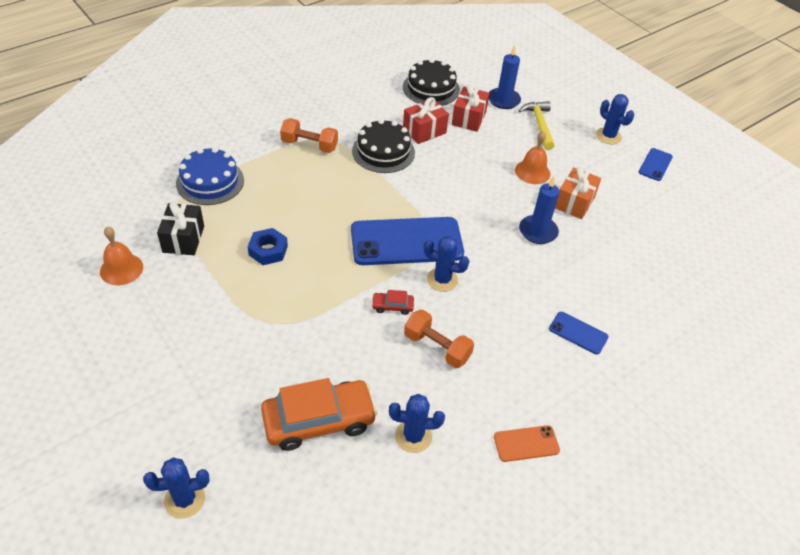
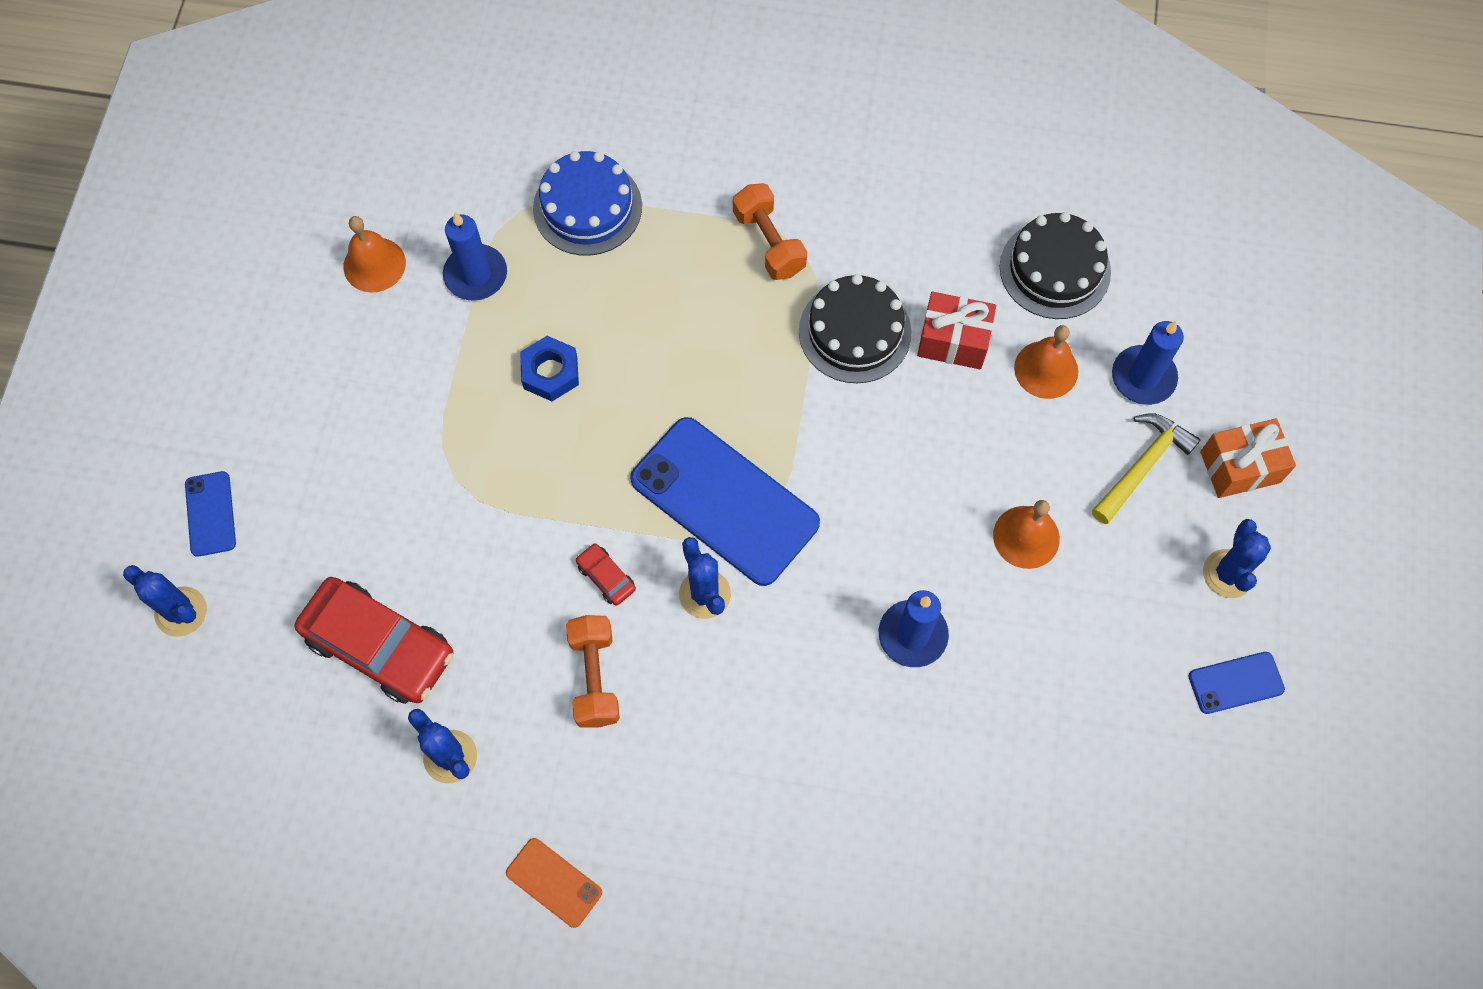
camera: 50 degrees right, 20 degrees up
(183, 239) = (476, 275): black gift -> blue candle
(319, 420) = (379, 646): orange car -> red car
(468, 118) = (1046, 369): red gift -> orange bell
(574, 202) = (1022, 636): orange gift -> orange gift (1240, 467)
(578, 333) = (781, 817): blue phone -> blue phone (210, 514)

